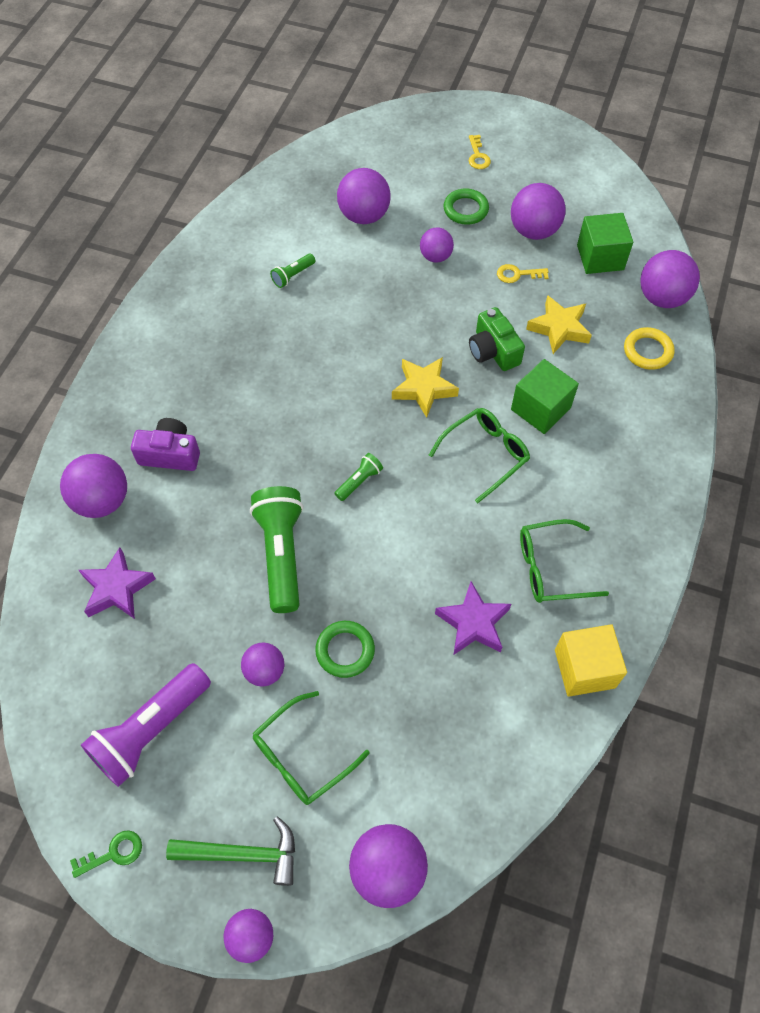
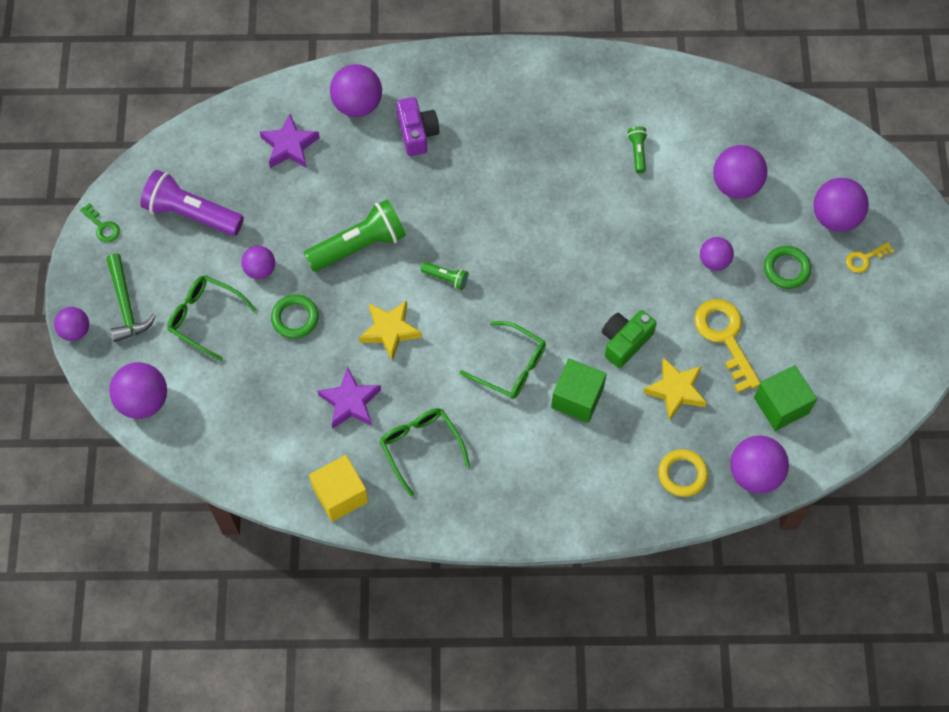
camera: 70 degrees right, 5 degrees up
(293, 275) = (637, 152): green flashlight -> green flashlight turned 60 degrees clockwise
(424, 389) = (559, 297): yellow star -> yellow star (390, 331)
(517, 274) = (725, 337): yellow key -> yellow key, size x1.97
(534, 231) = (787, 337): purple ball -> purple ball (835, 217)

